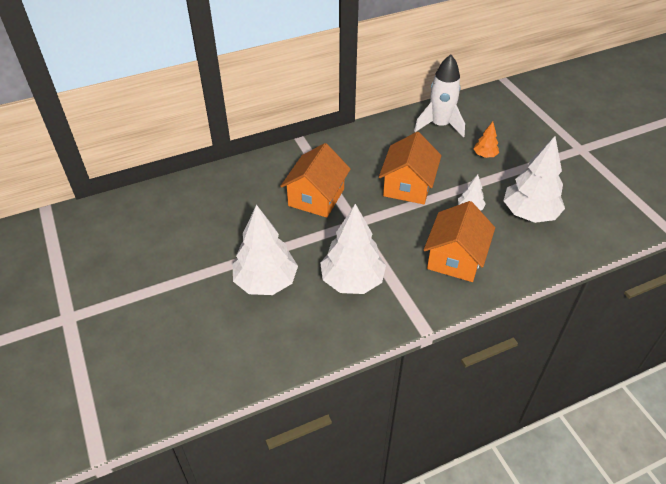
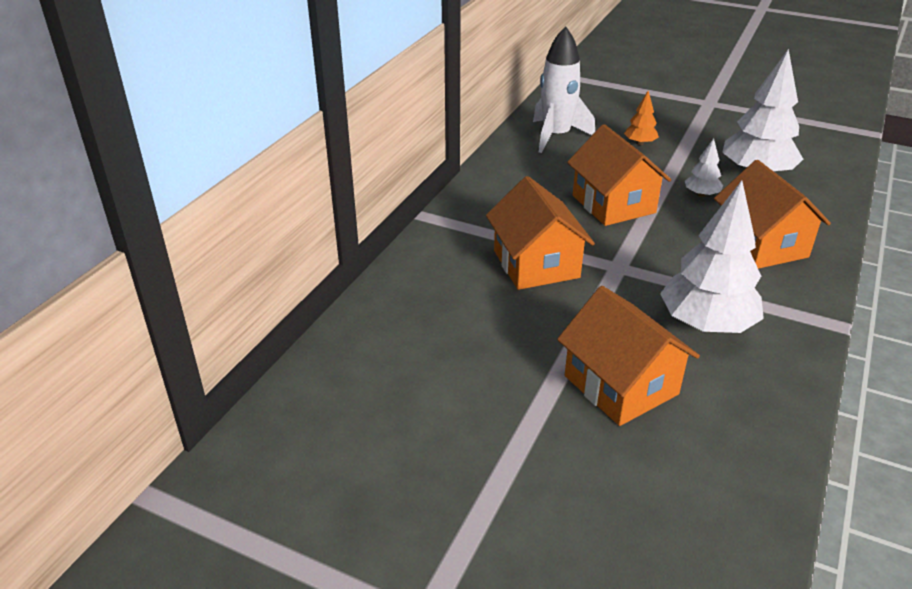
camera: 40 degrees left, 10 degrees down
(266, 282) = (620, 385): white tree -> orange house

